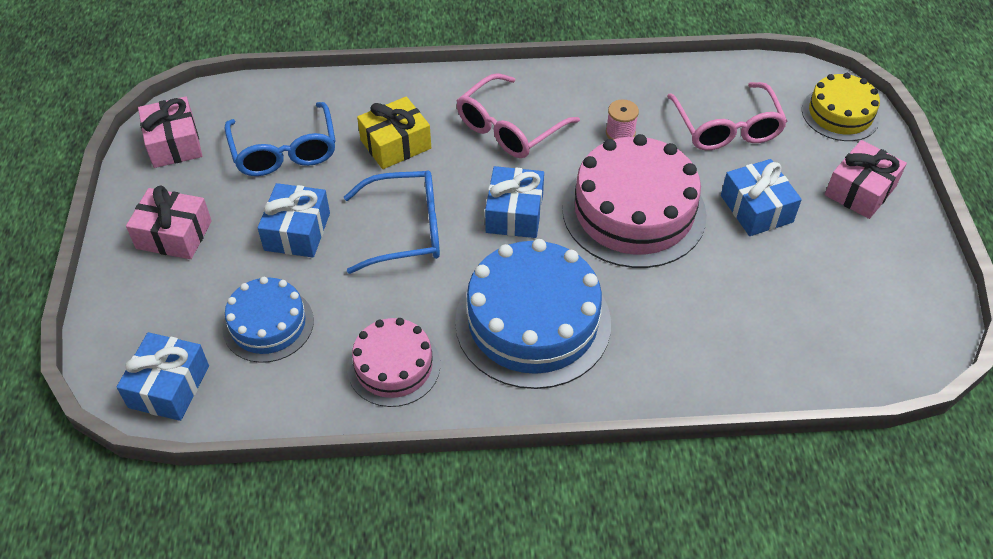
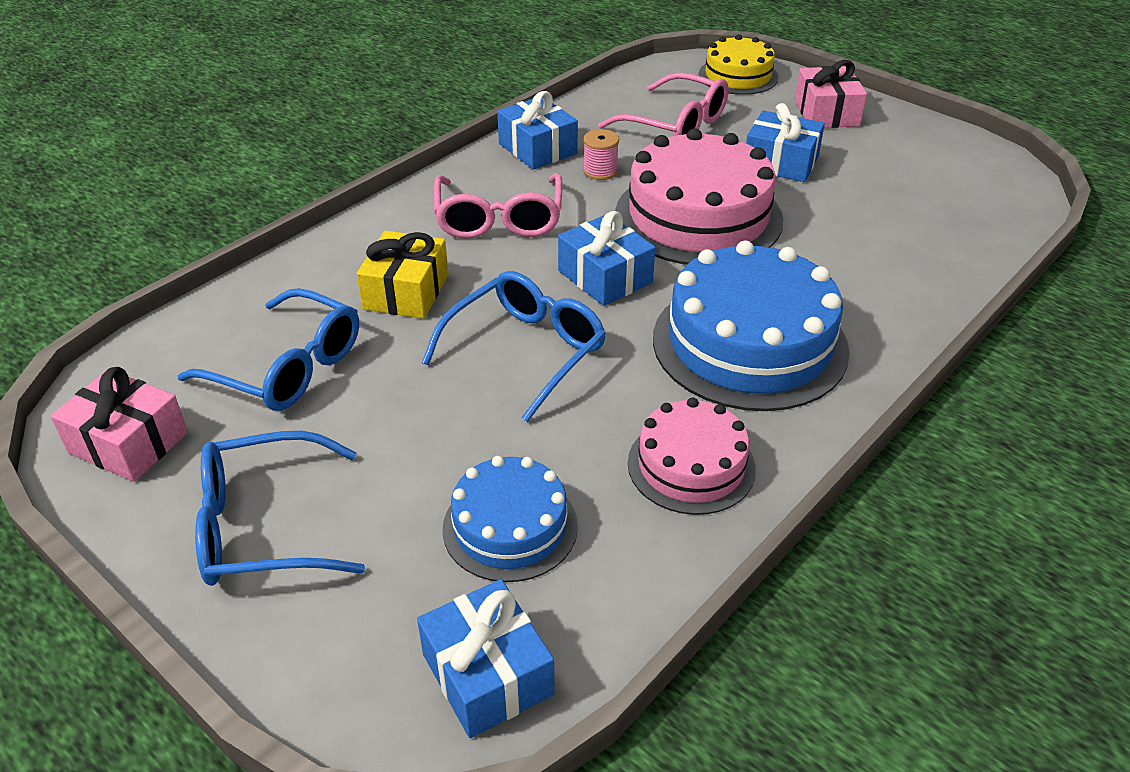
camera: 45 degrees left, 10 degrees down
(174, 235) = (263, 526): pink gift -> blue glasses
(297, 231) = (413, 425): blue gift -> blue gift (538, 149)

